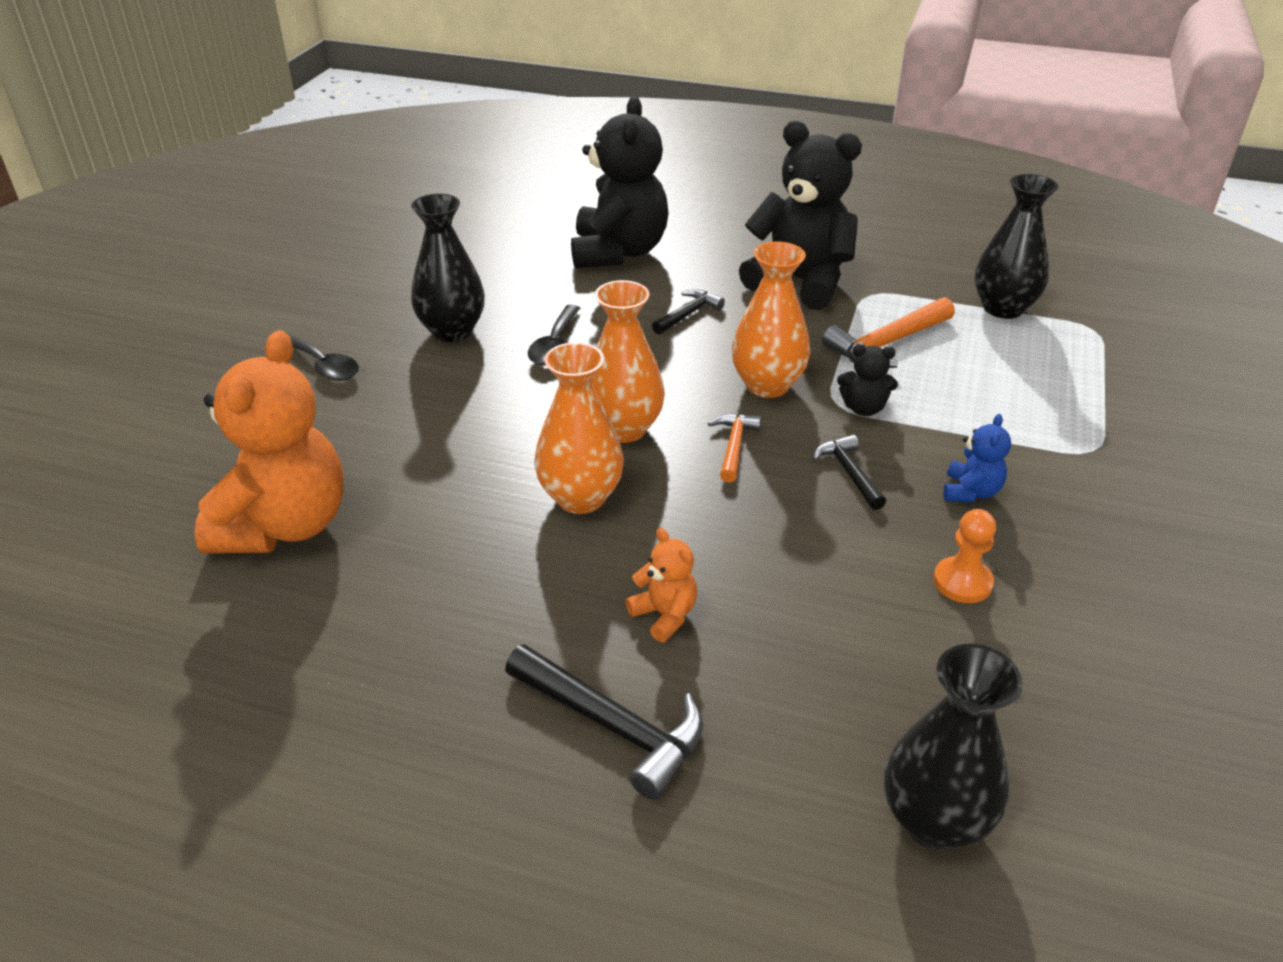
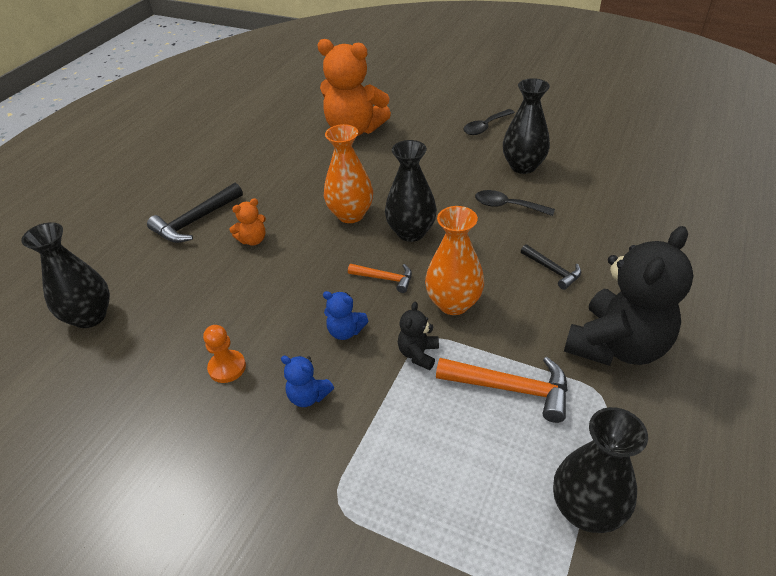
camera: 100 degrees right, 5 degrees up
(618, 252) = (647, 238): black teddy bear -> none
(623, 429) = (411, 232): orange vase -> black vase
(849, 473) = (345, 331): black hammer -> blue teddy bear
(886, 344) = (511, 388): orange hammer -> orange hammer turned 135 degrees clockwise

